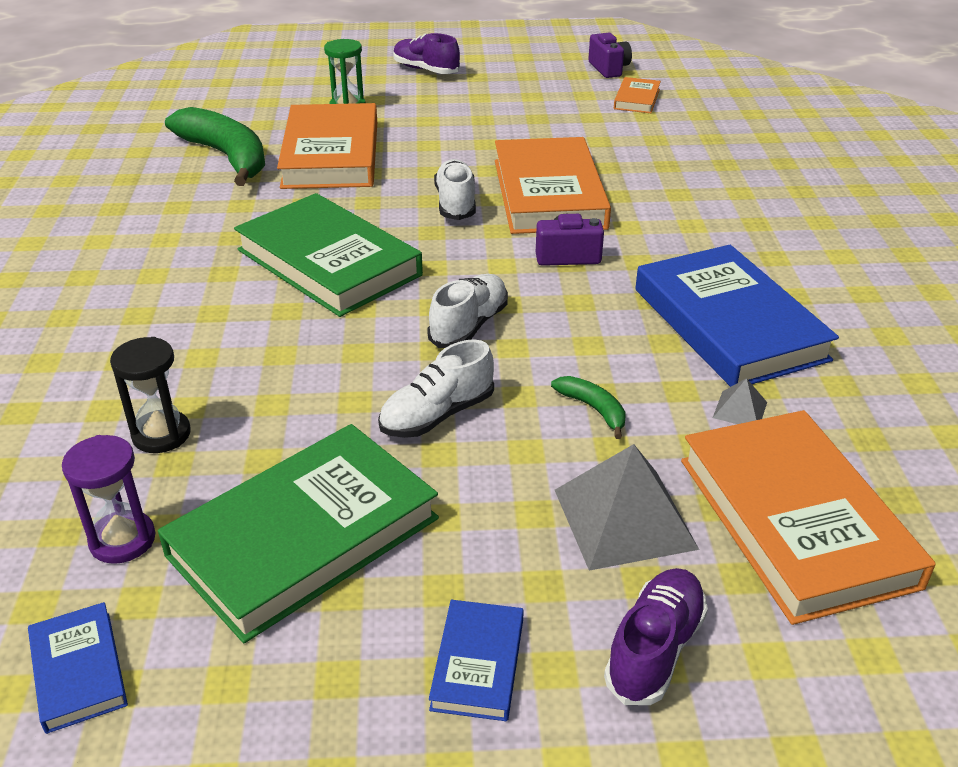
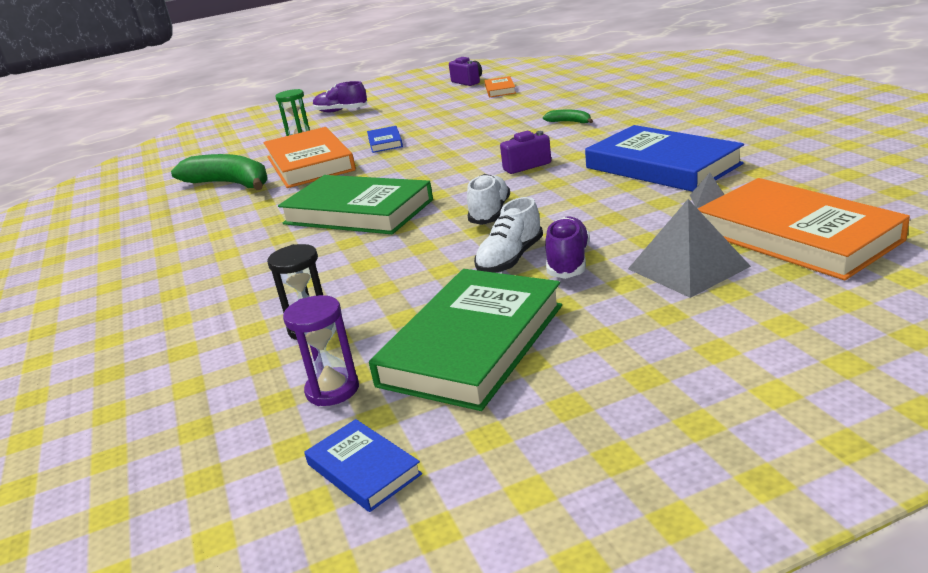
camera: 15 degrees left, 10 degrees down
(456, 203) = (423, 162): white shoe -> none
(478, 664) = (662, 364): blue book -> blue book (385, 142)
(549, 194) = (484, 142): orange book -> none
(593, 409) = (615, 226): green banana -> green banana (570, 122)
(655, 649) = (772, 319): purple shoe -> purple shoe (568, 262)

